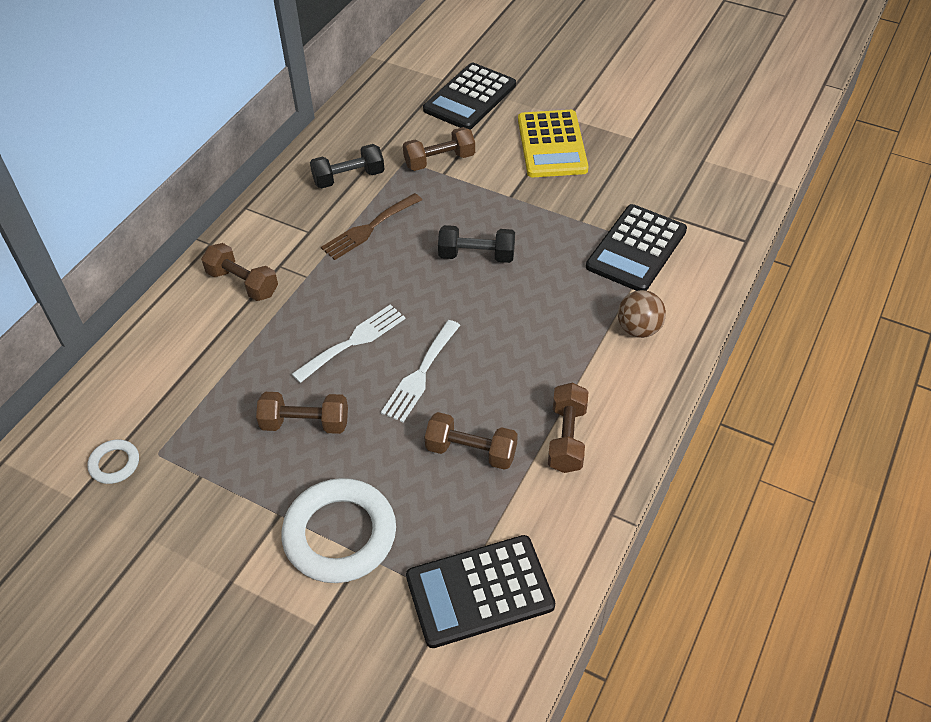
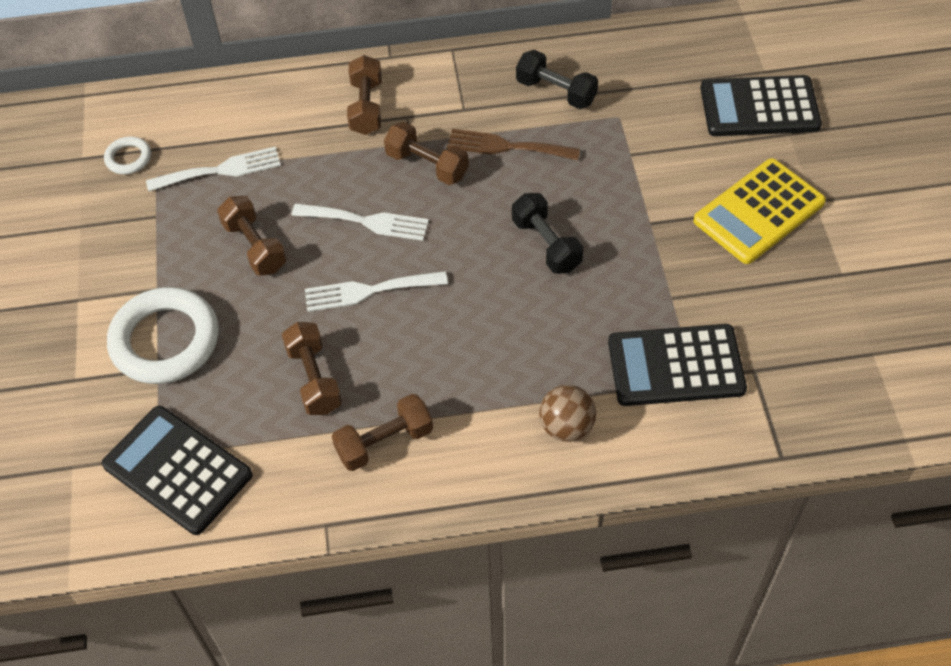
camera: 55 degrees right, 5 degrees up
(201, 406) = (220, 170): none -> white fork
(439, 161) = (644, 140): brown dumbbell -> brown dumbbell (427, 165)

